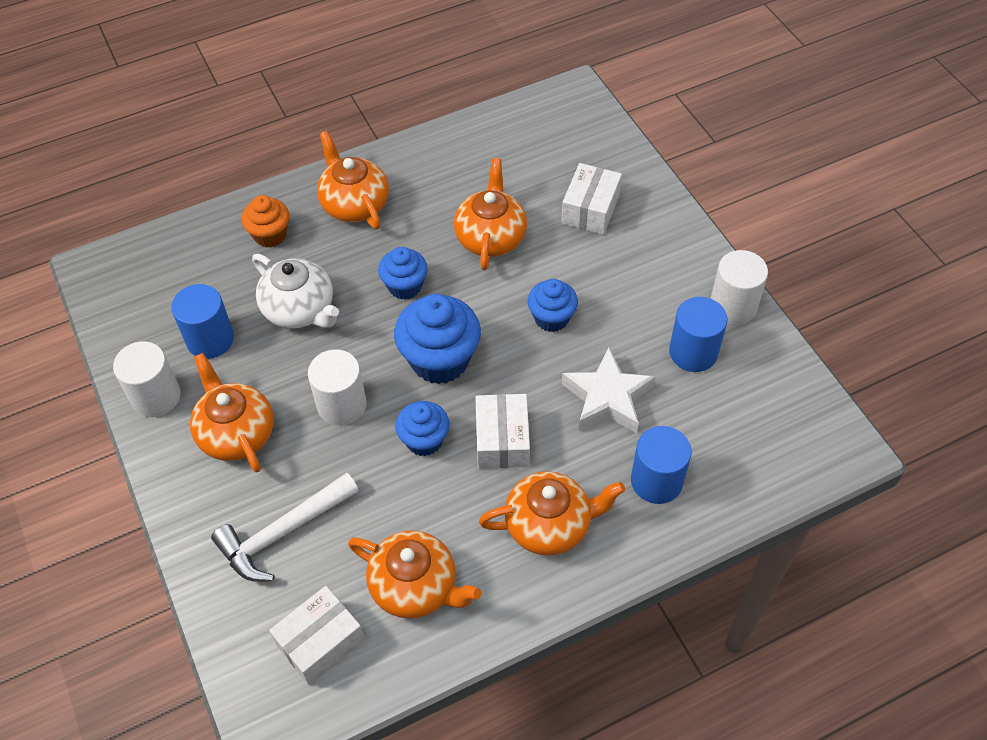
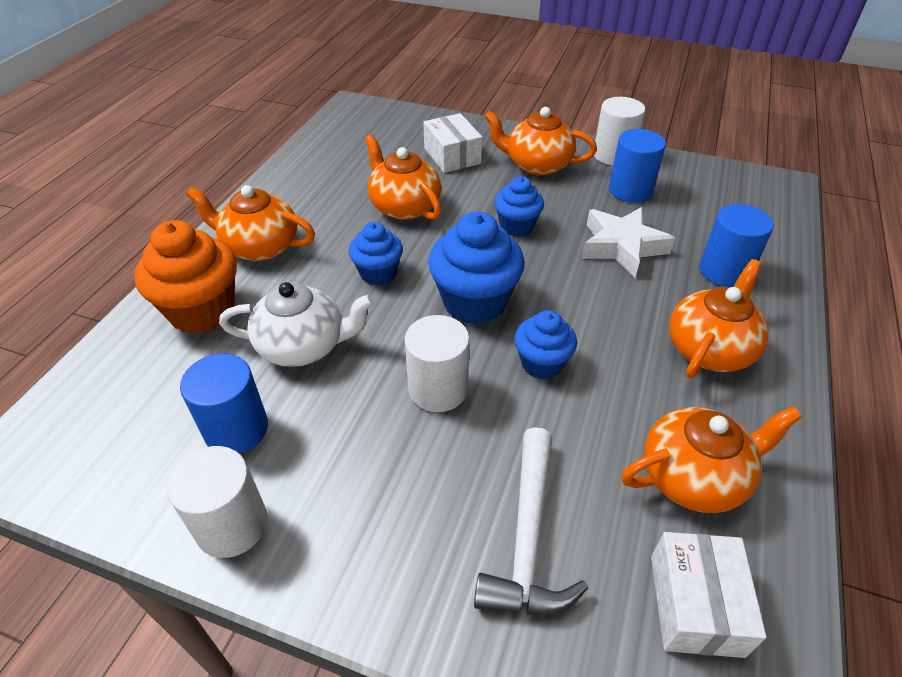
camera: 45 degrees left, 10 degrees down
(236, 433) = (366, 488): orange teapot -> orange teapot (536, 165)
(270, 235) = (202, 311): orange cupcake -> orange cupcake, size x1.66
(502, 440) = (596, 320): white box -> none

